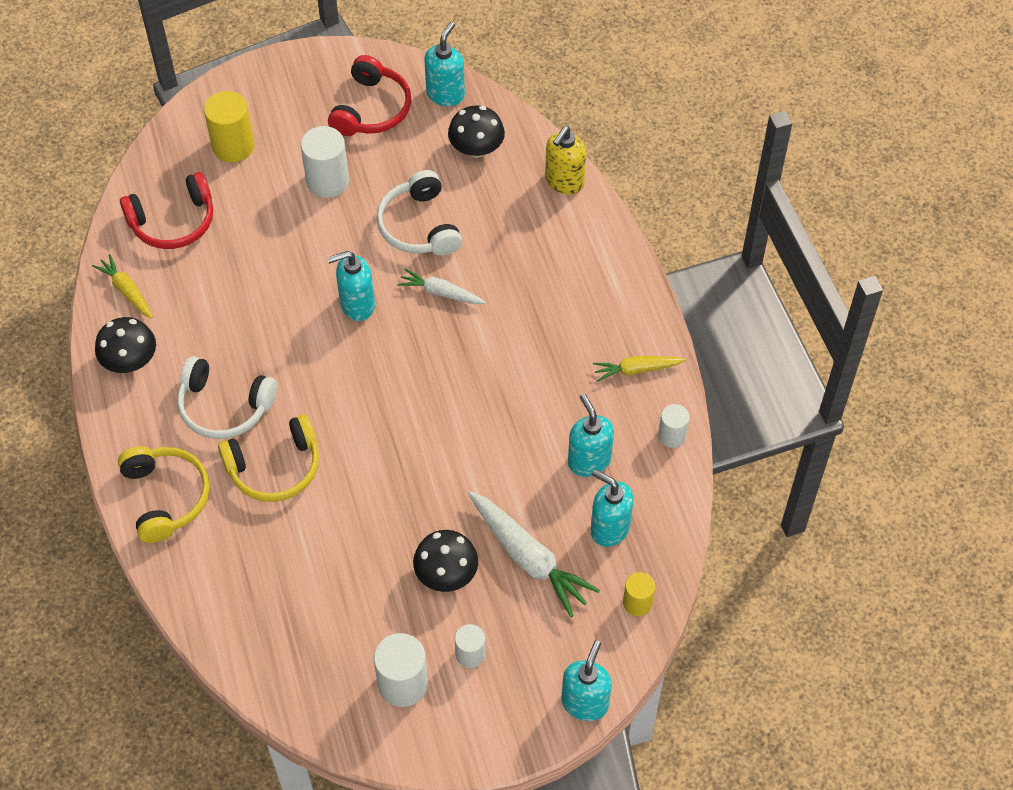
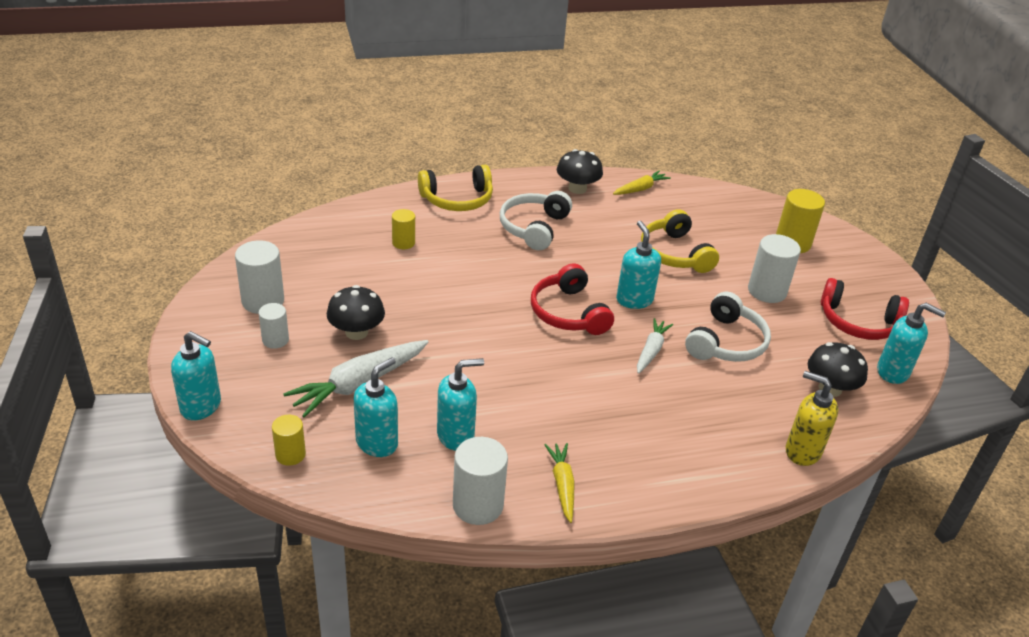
camera: 90 degrees right, 20 degrees down
(173, 222) = (708, 211): red headphones -> red headphones (568, 313)
(269, 548) = (403, 243): none -> yellow cylinder
(275, 467) = (475, 249): yellow headphones -> yellow headphones (674, 254)
(419, 226) = (726, 342): white headphones -> white headphones turned 135 degrees clockwise
(672, 435) = (478, 505): white cylinder -> white cylinder, size x1.66

